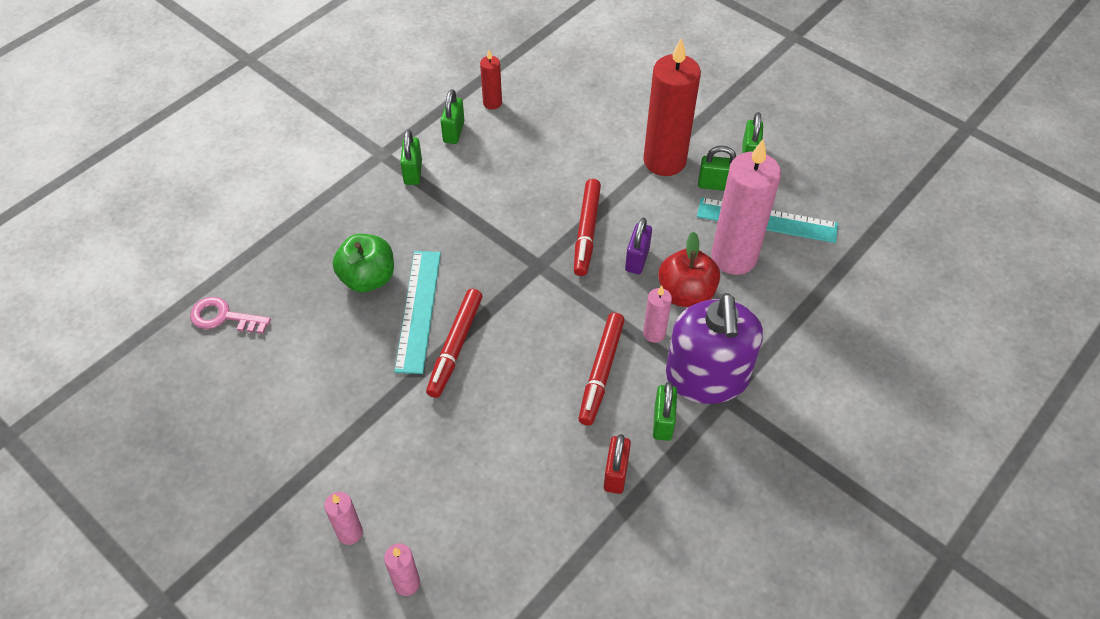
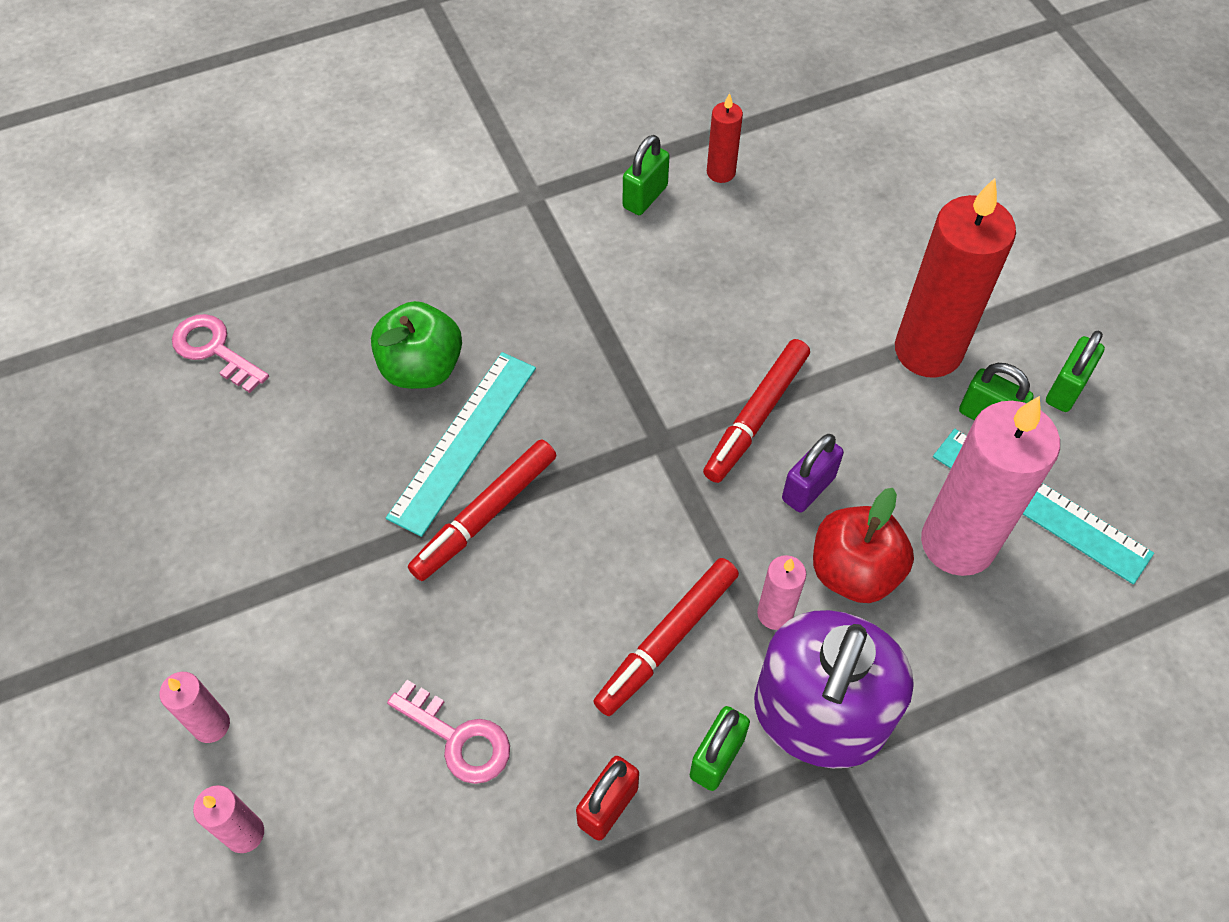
camera: 25 degrees right, 5 degrees up
(413, 172) = (559, 236): green padlock -> none
(508, 475) = (458, 738): none -> pink key

